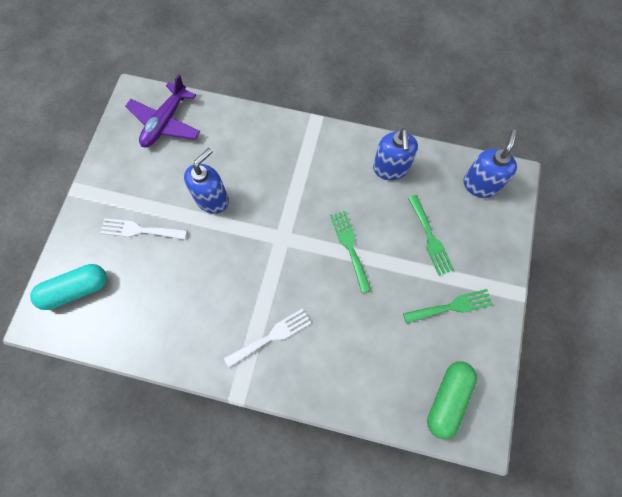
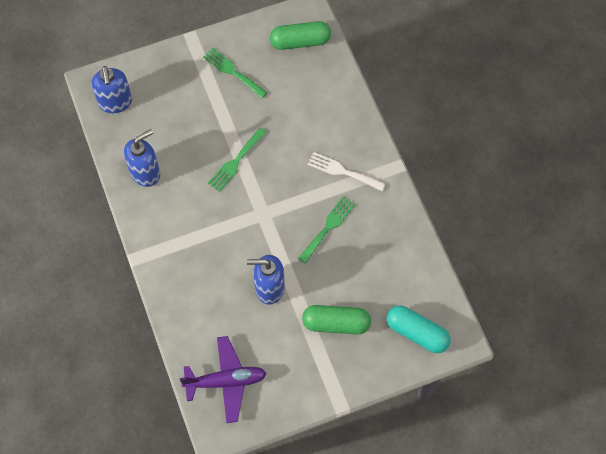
camera: 125 degrees left, 5 degrees down
(139, 230) = (336, 323): white fork -> green capsule
(430, 238) = (188, 112): green fork -> green fork (328, 227)
(480, 184) = (115, 102): blue soap dispenser -> blue soap dispenser turned 90 degrees counterclockwise

